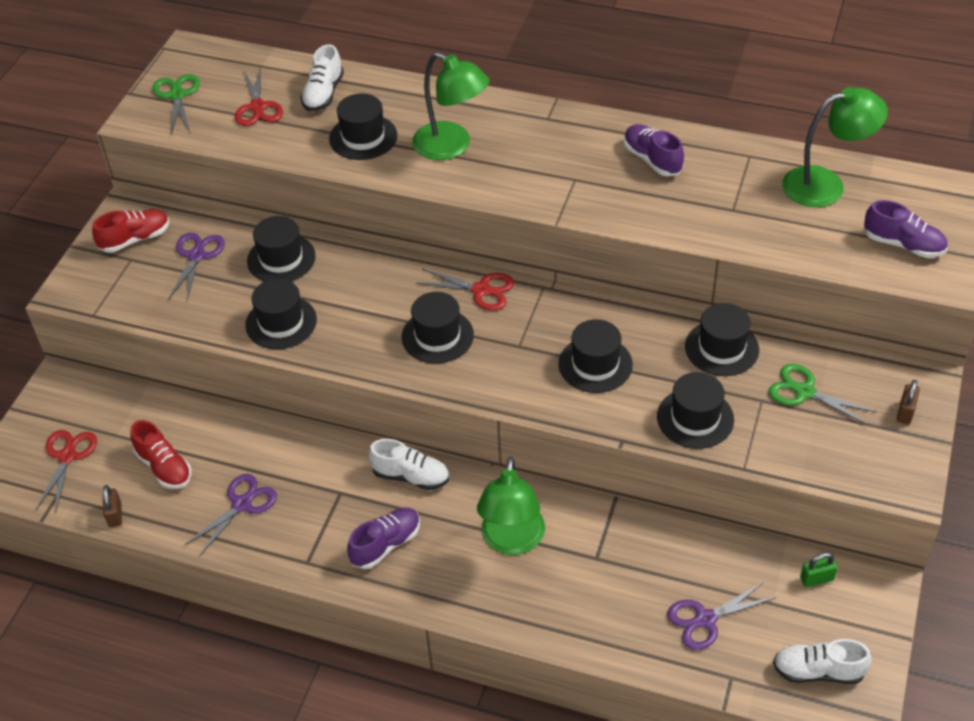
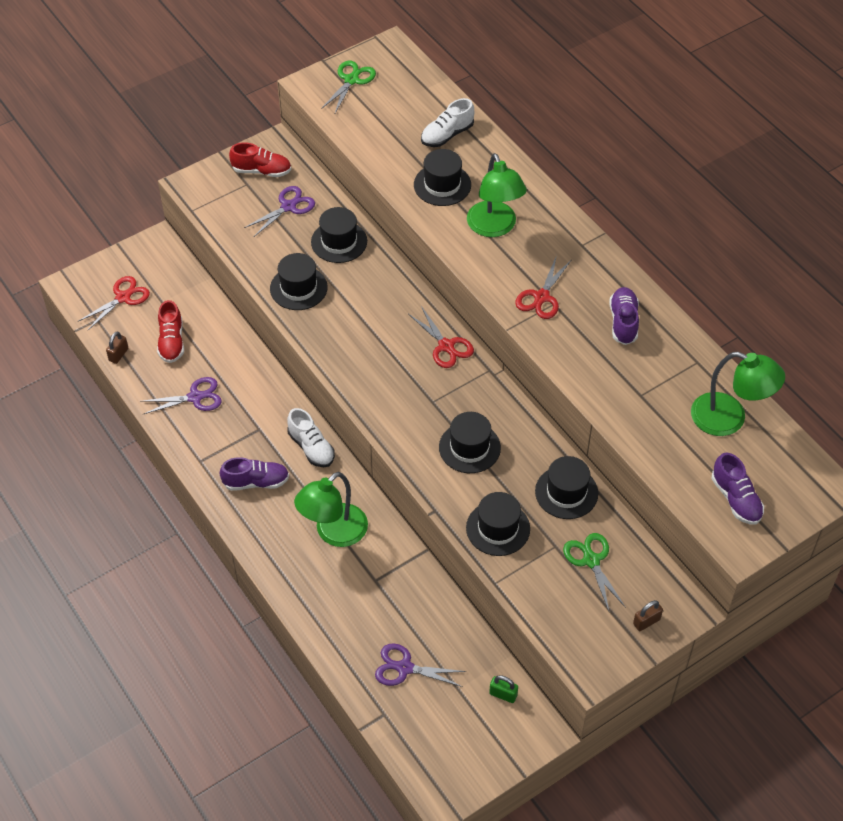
camera: 35 degrees right, 5 degrees up
(257, 107) = (394, 120): red scissors -> red scissors (541, 297)
(437, 336) = (387, 361): black hat -> none
(818, 671) = (442, 751): white shoe -> none

